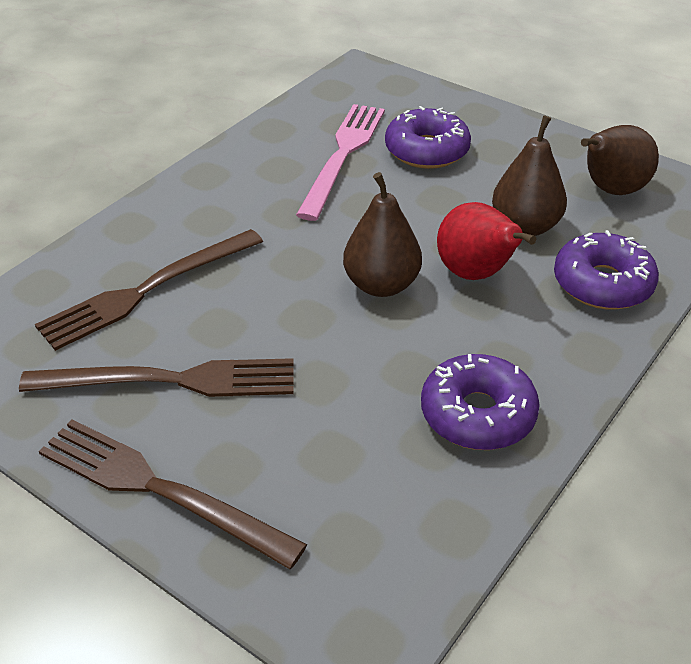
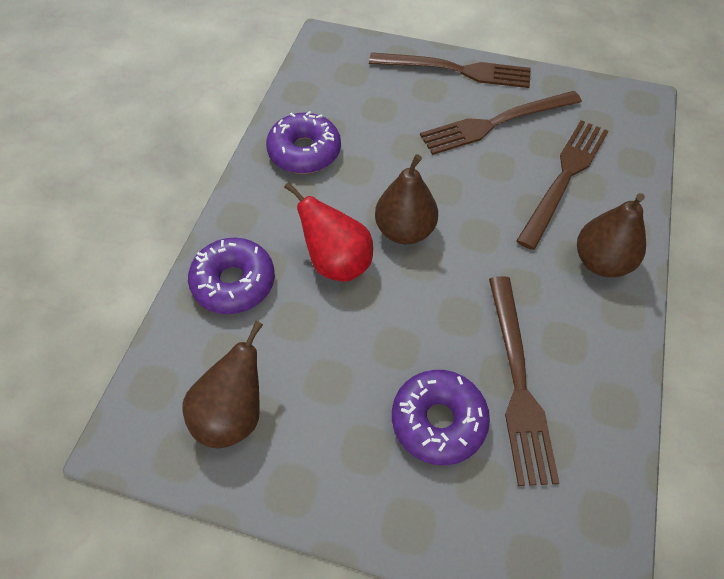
camera: 160 degrees right, 15 degrees up
(343, 155) = (518, 382): pink fork -> brown fork
(525, 226) = (309, 332): brown pear -> brown pear (601, 262)

